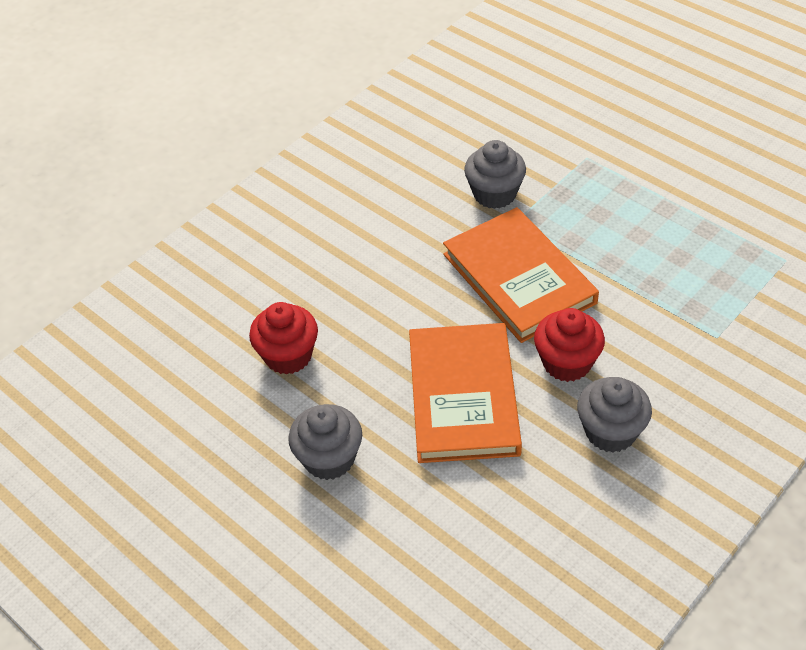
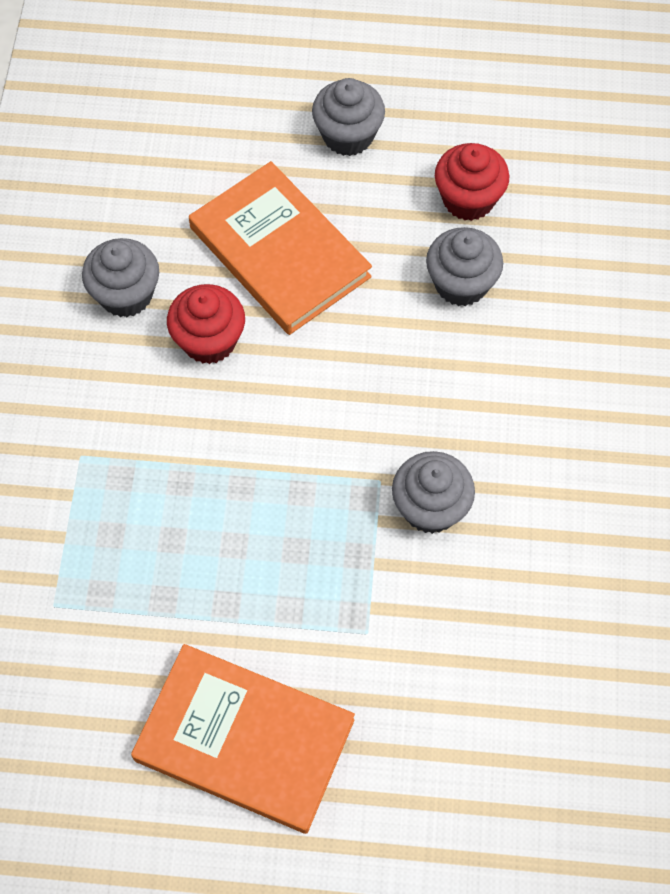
camera: 140 degrees right, 15 degrees up
(351, 303) = (461, 283): none -> grey cupcake
(518, 278) = (322, 408): orange book -> orange book (244, 740)

